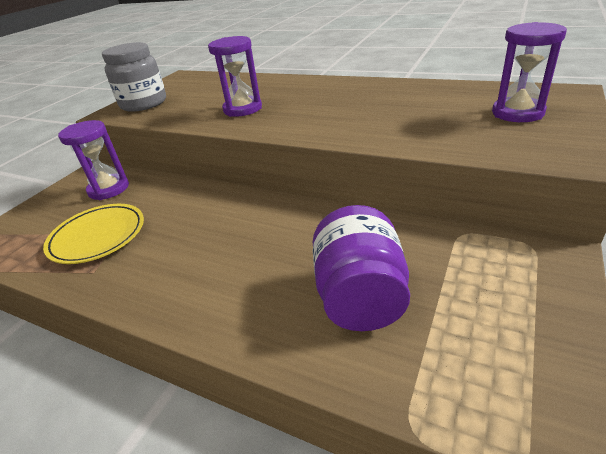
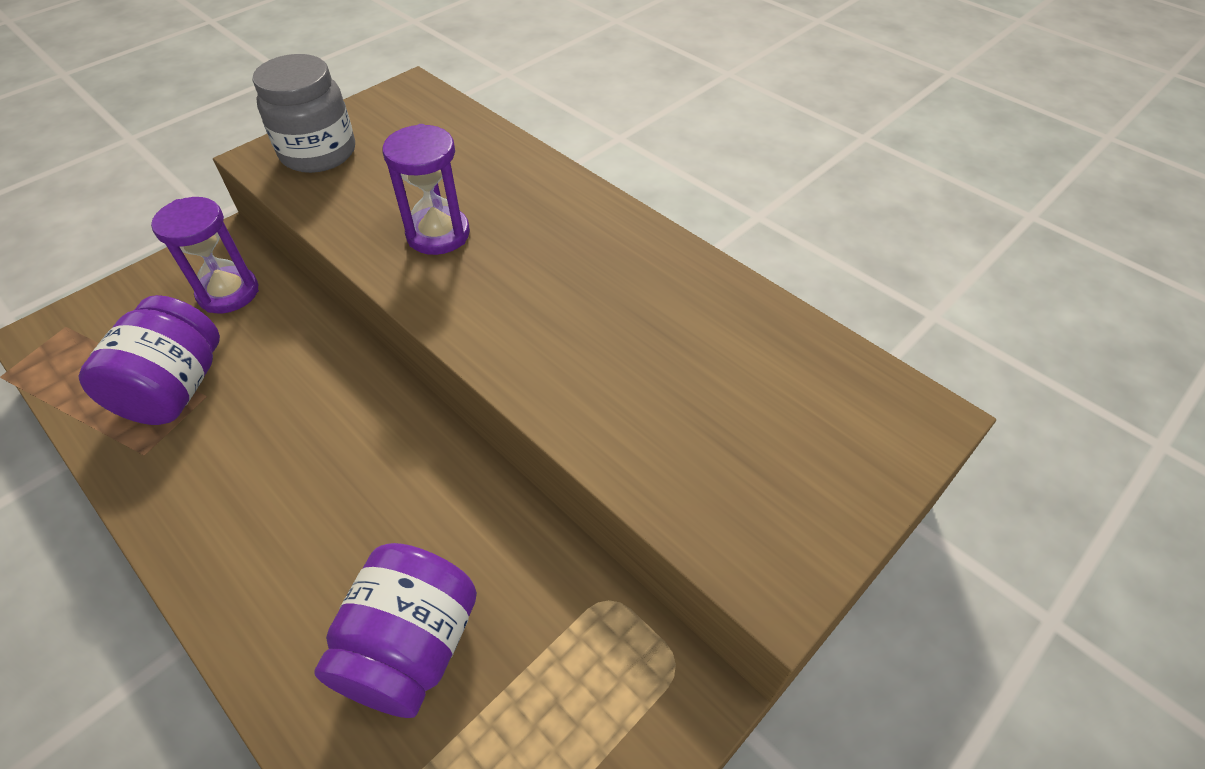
camera: 15 degrees right, 15 degrees up
(98, 237) = (175, 389): yellow plate -> purple jar
(517, 113) = (799, 436): purple hourglass -> none

